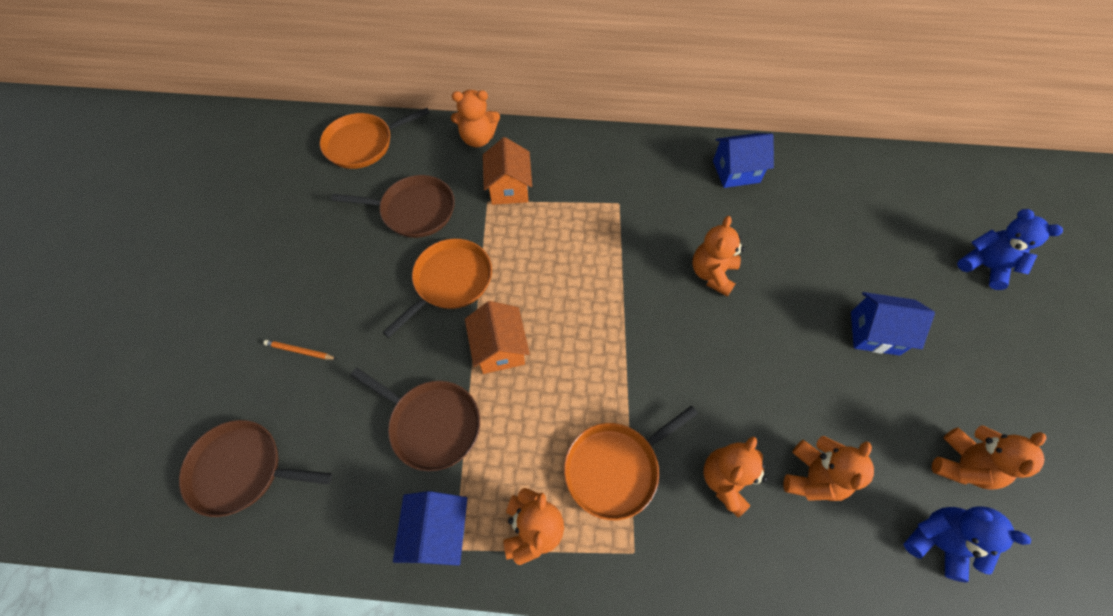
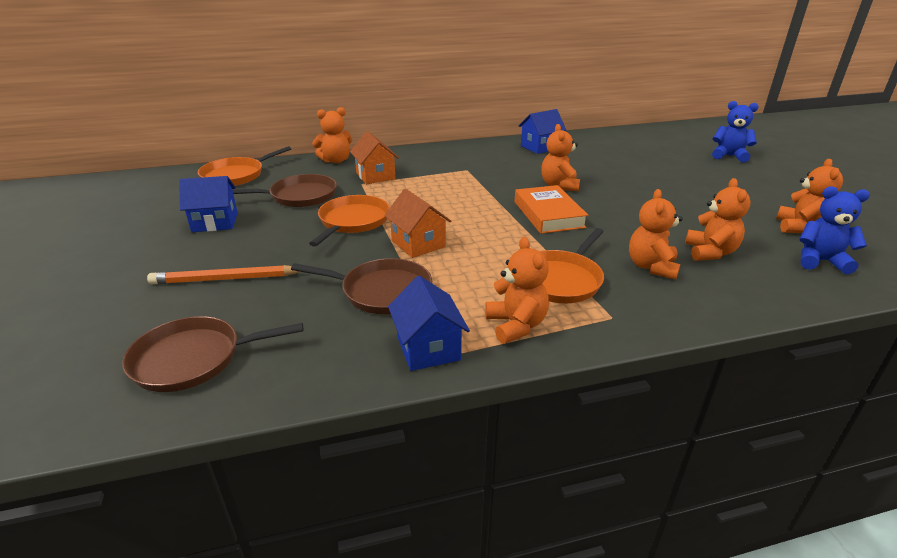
camera: 20 degrees left, 30 degrees down
(300, 351) = (226, 279): orange pencil -> orange pencil, size x1.93
(667, 335) = (548, 214): none -> orange book
(874, 333) = (690, 189): blue house -> blue house (215, 222)

